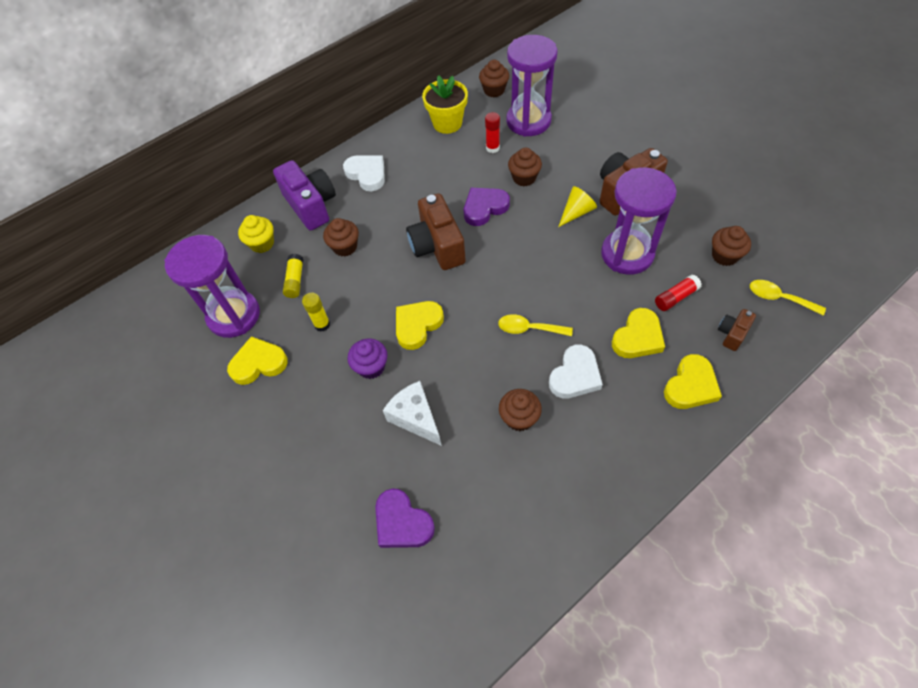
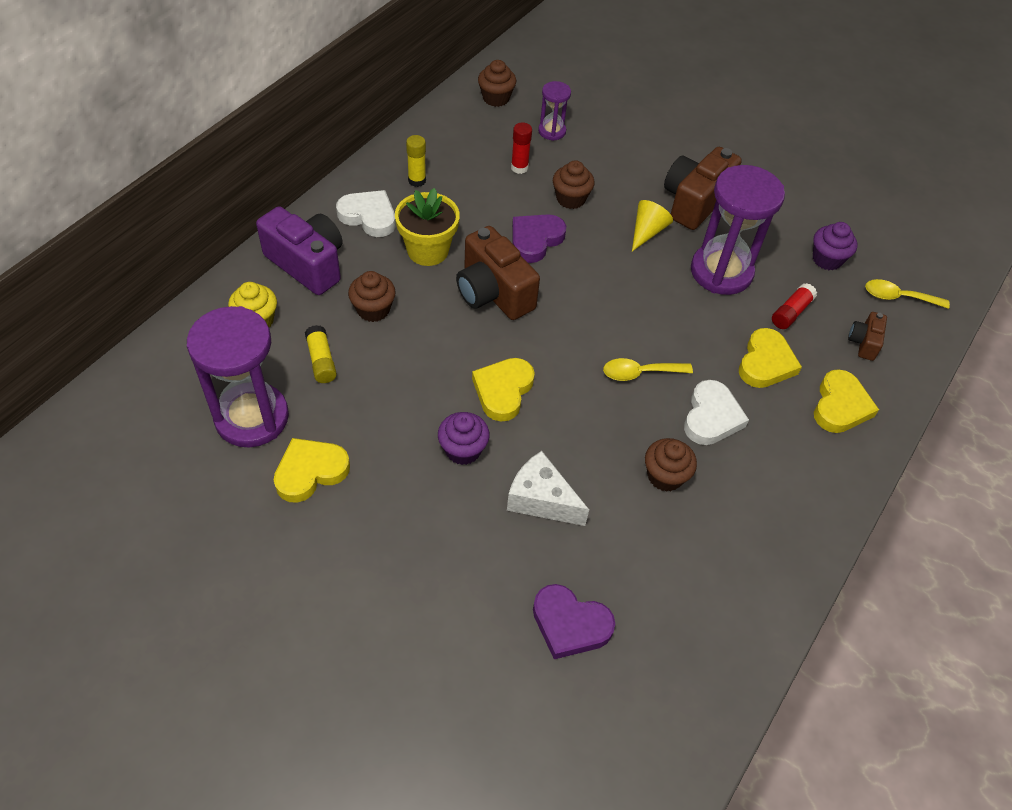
camera: 25 degrees left, 5 degrees down
(322, 324) = (379, 409): yellow glue stick -> yellow glue stick (417, 180)
(447, 123) = (451, 143): yellow flower pot -> yellow flower pot (428, 250)
(528, 121) = (552, 131): purple hourglass -> purple hourglass, size x0.49
(724, 256) = (827, 259): brown cupcake -> purple cupcake

